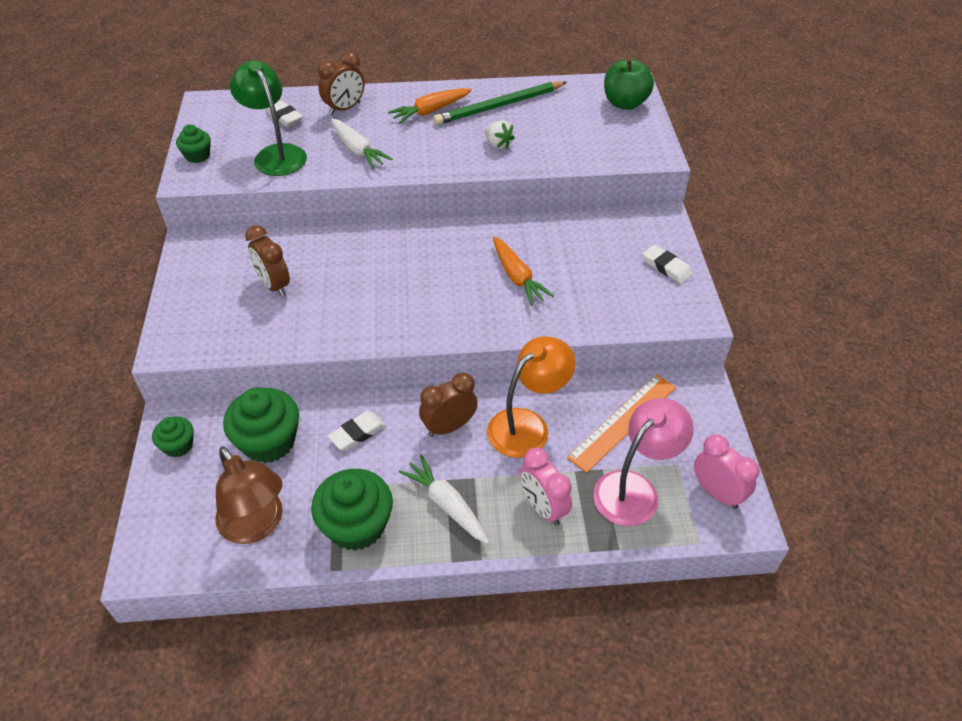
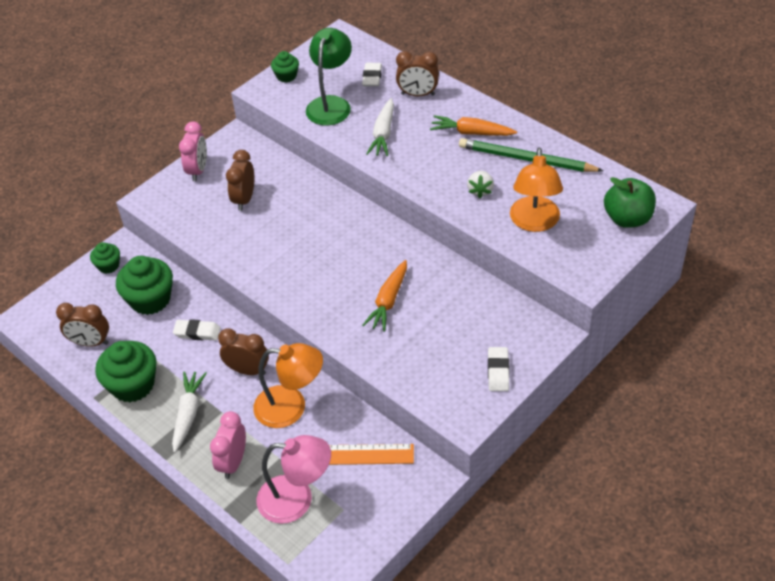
camera: 50 degrees right, 0 degrees up
(257, 526) = (90, 343): brown lamp -> brown clock
(569, 142) = (534, 222): none -> orange lamp
(717, 493) = (340, 547): pink clock -> pink clock (198, 170)

